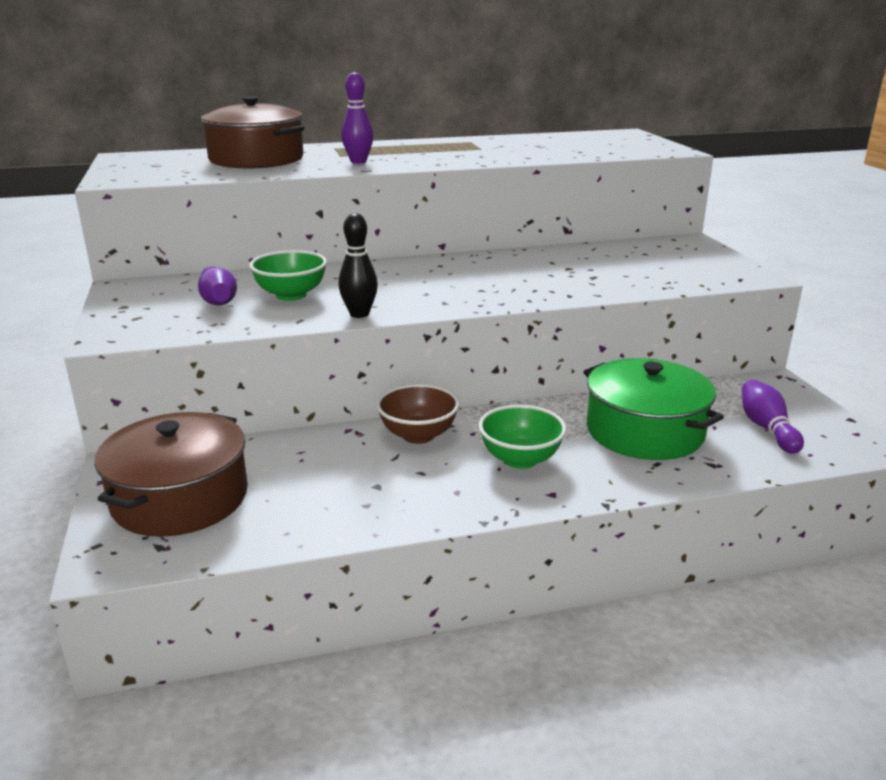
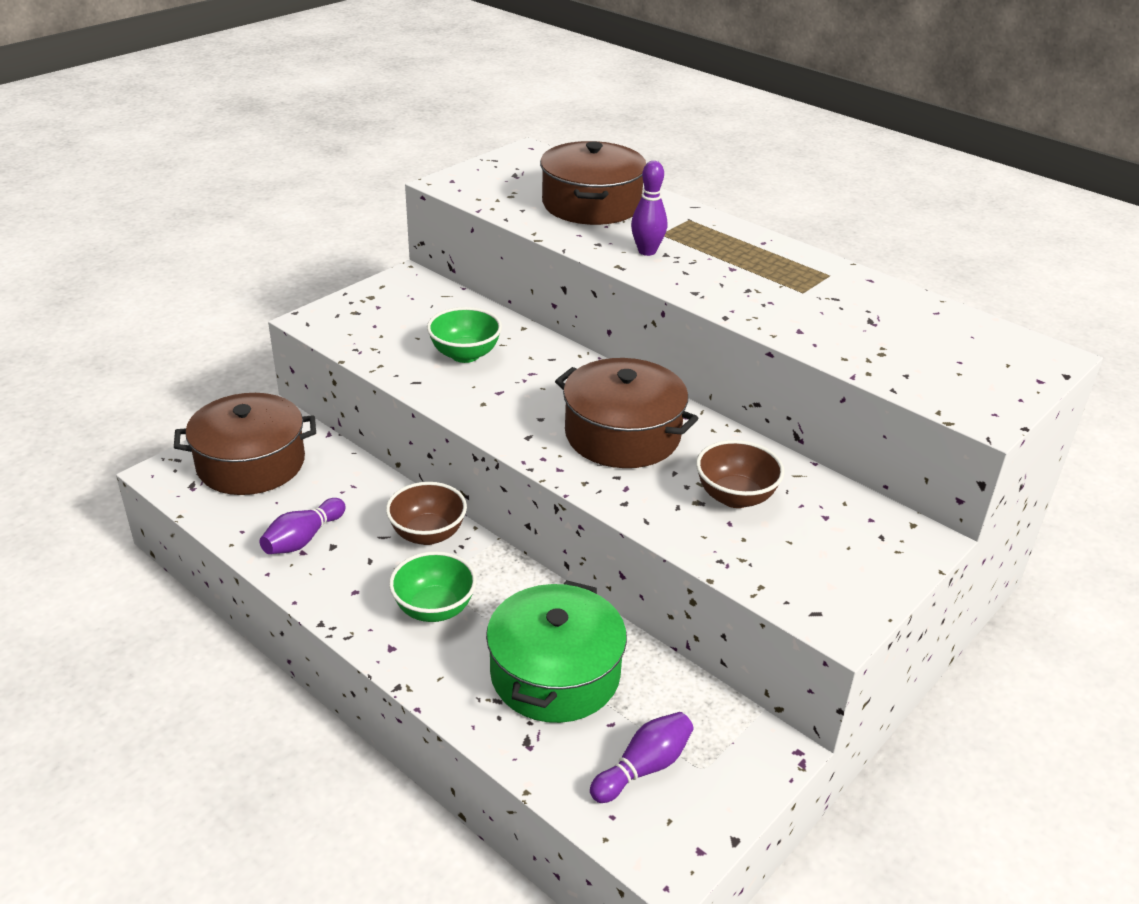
camera: 55 degrees right, 10 degrees up
(218, 299) = (423, 327): purple bowling pin -> purple bowling pin (303, 539)
(359, 314) = (456, 404): black bowling pin -> none
(485, 276) = (622, 434): none -> brown pot
(599, 267) = (735, 497): none -> brown bowl

